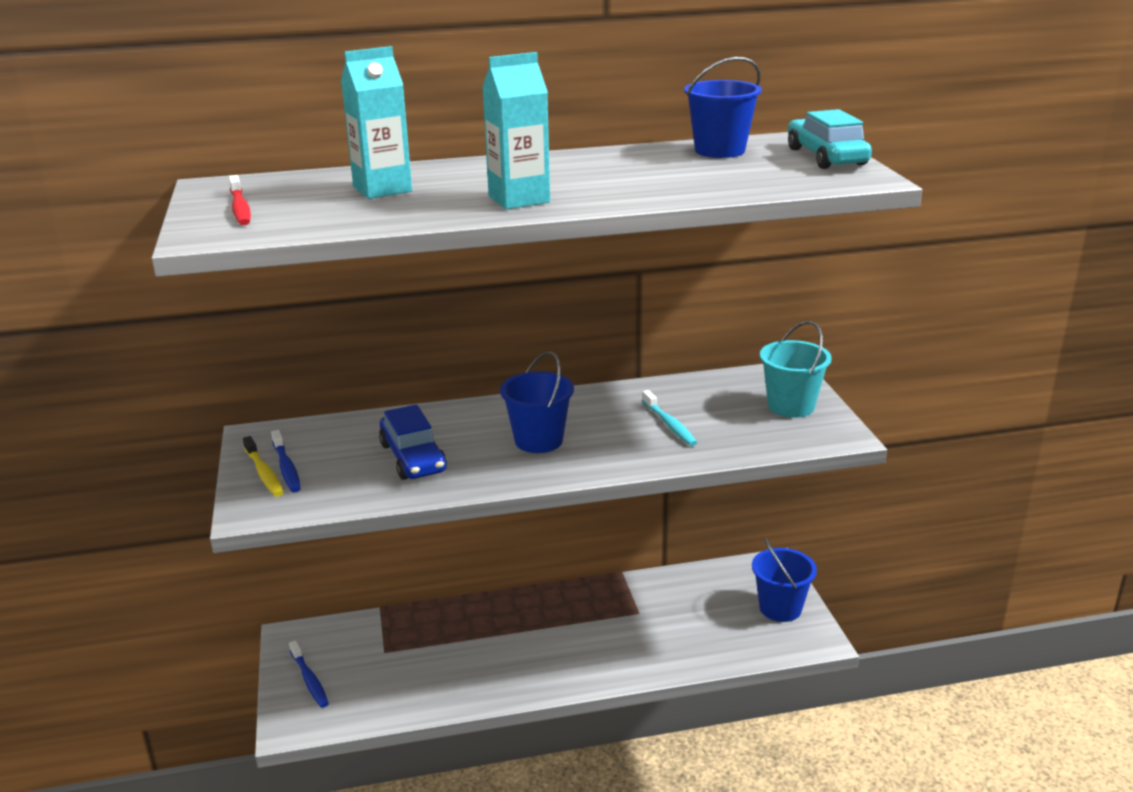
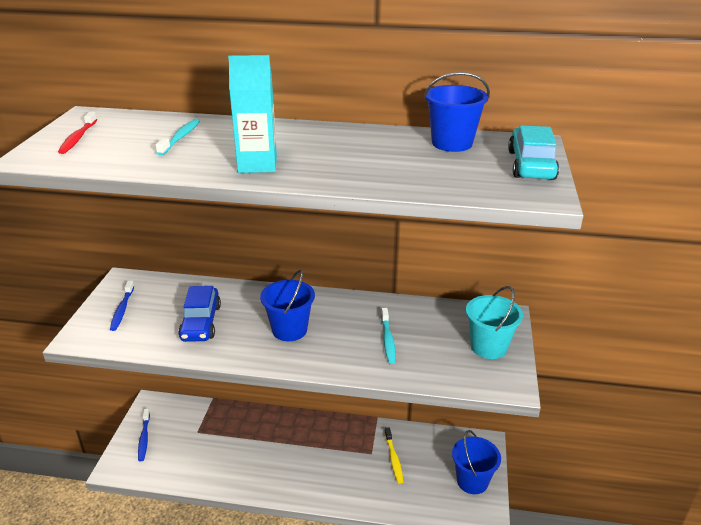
camera: 20 degrees right, 5 degrees up
(264, 473) = (107, 310): yellow toothbrush -> yellow toothbrush (393, 459)
(382, 189) = (180, 137): turquoise carton -> turquoise toothbrush

